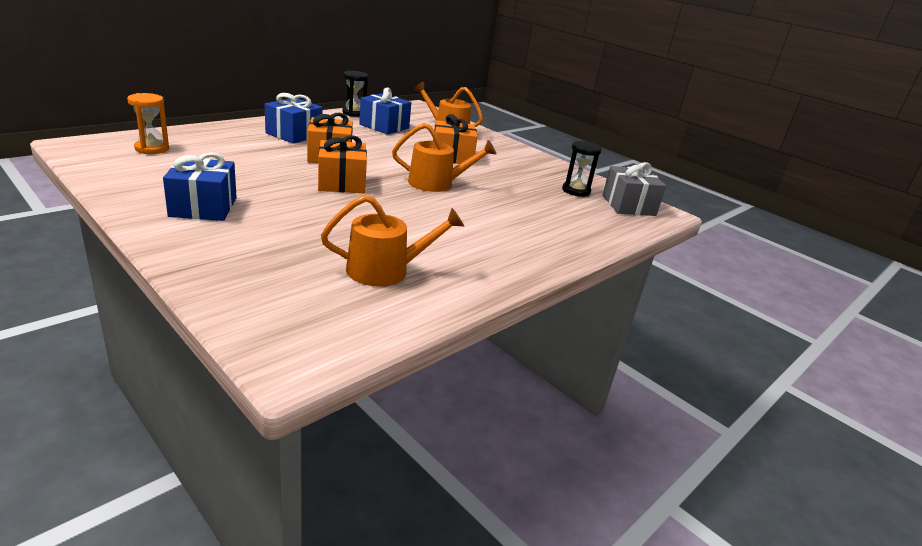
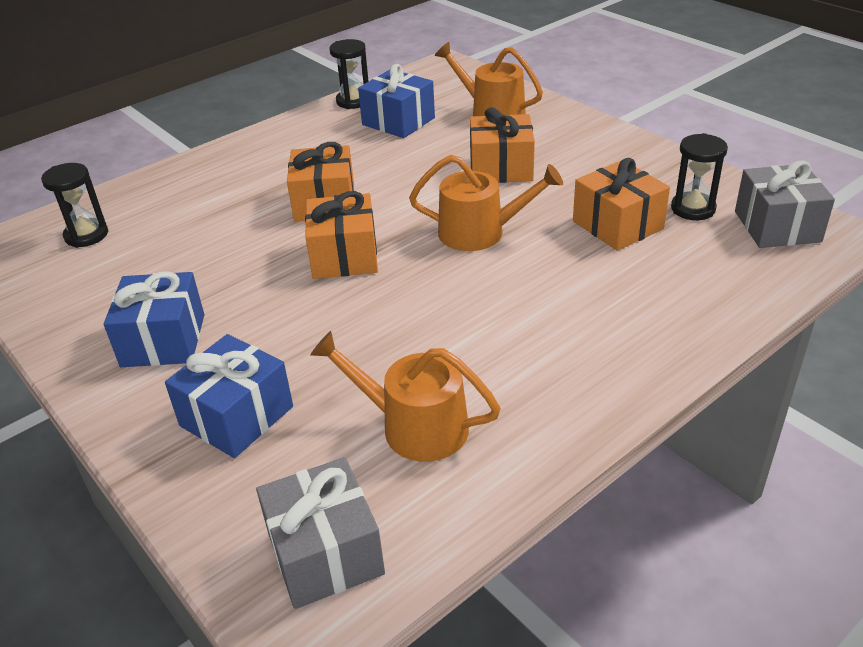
camera: 10 degrees right, 10 degrees up
(152, 149) = (86, 235): orange hourglass -> black hourglass
(294, 134) = (271, 166): blue gift -> blue gift (236, 416)
(314, 328) = (325, 553): none -> grey gift
(385, 270) = (414, 426): orange watering can -> orange watering can turned 150 degrees counterclockwise
(527, 192) = (617, 225): none -> orange gift

